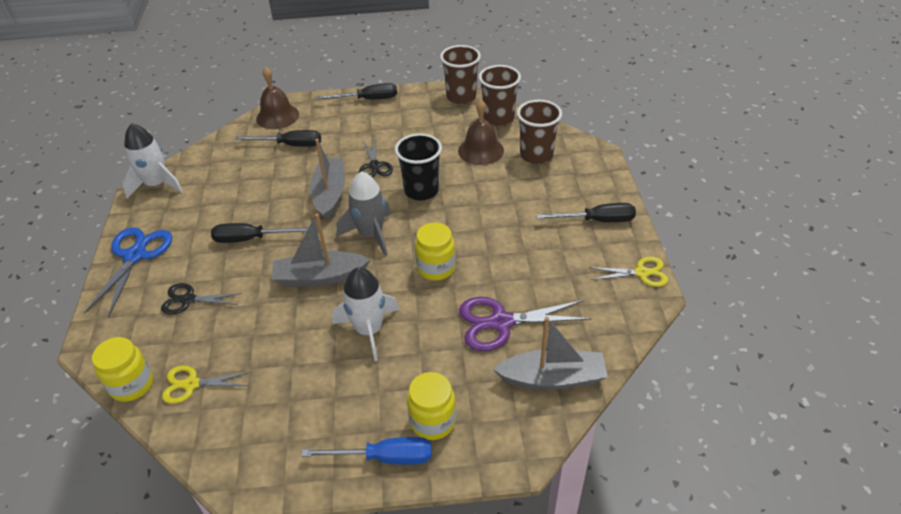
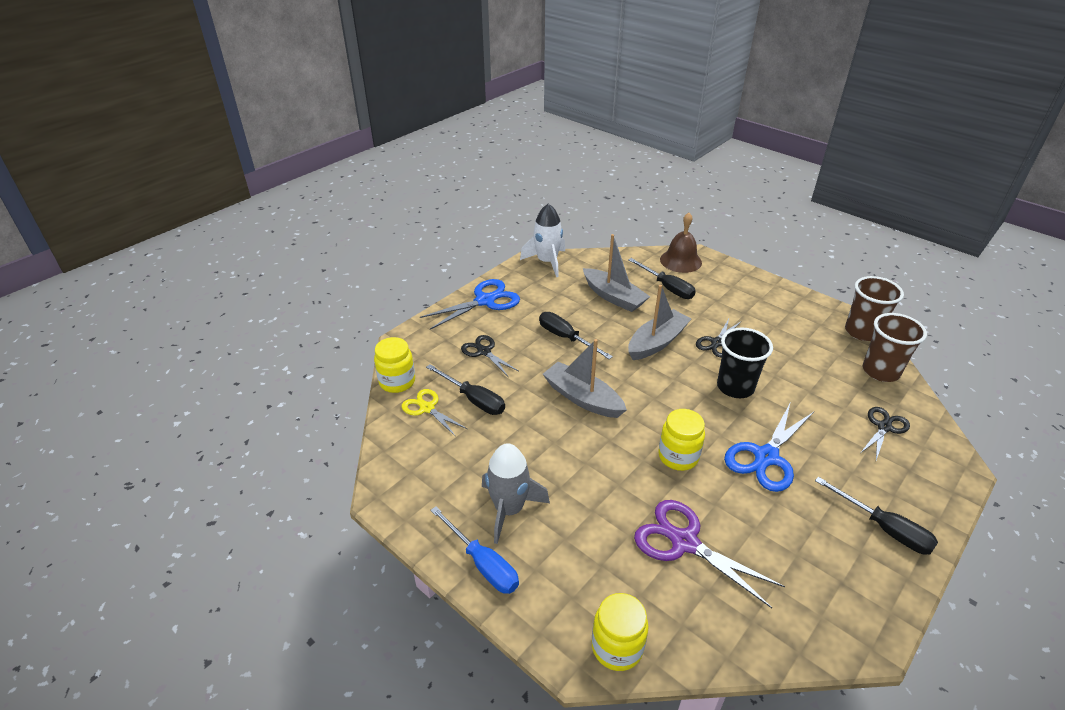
camera: 45 degrees right, 5 degrees down
(368, 99) = (769, 287): black screwdriver -> black screwdriver (473, 399)
(369, 330) = (574, 463): white rocket -> none
(370, 234) = (654, 393): grey rocket -> grey rocket (509, 509)
(433, 421) = (544, 570): yellow jar -> yellow jar (617, 647)
(481, 150) = (829, 388): brown bell -> none
(490, 226) = (766, 457): none -> blue scissors
(536, 155) = (884, 427): brown cup -> black scissors
(552, 378) = (677, 625): grey boat -> grey boat (613, 297)
(642, 273) = (879, 612): yellow scissors -> none

